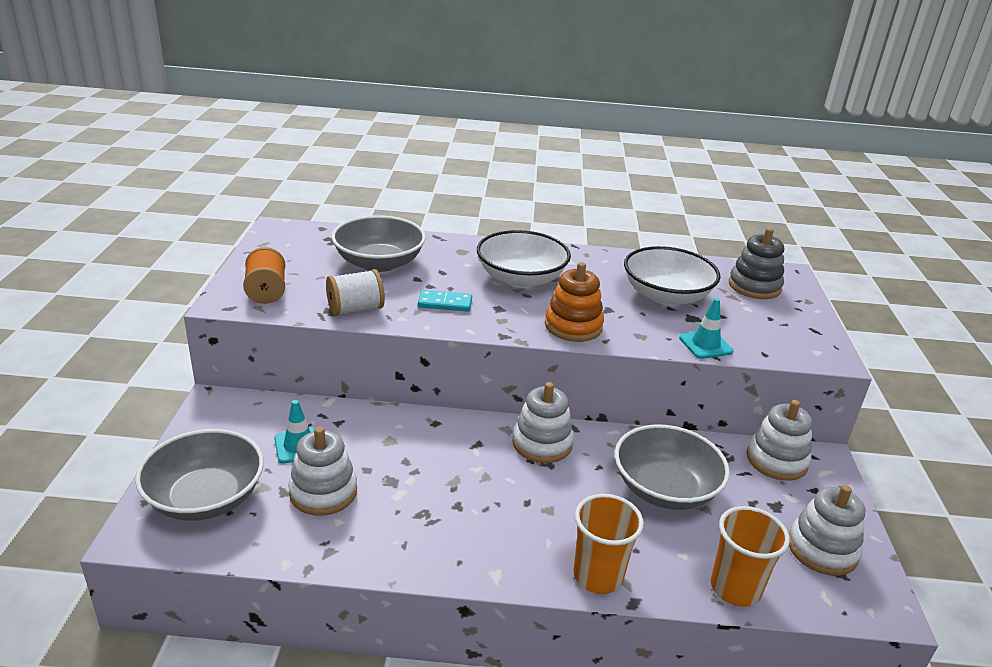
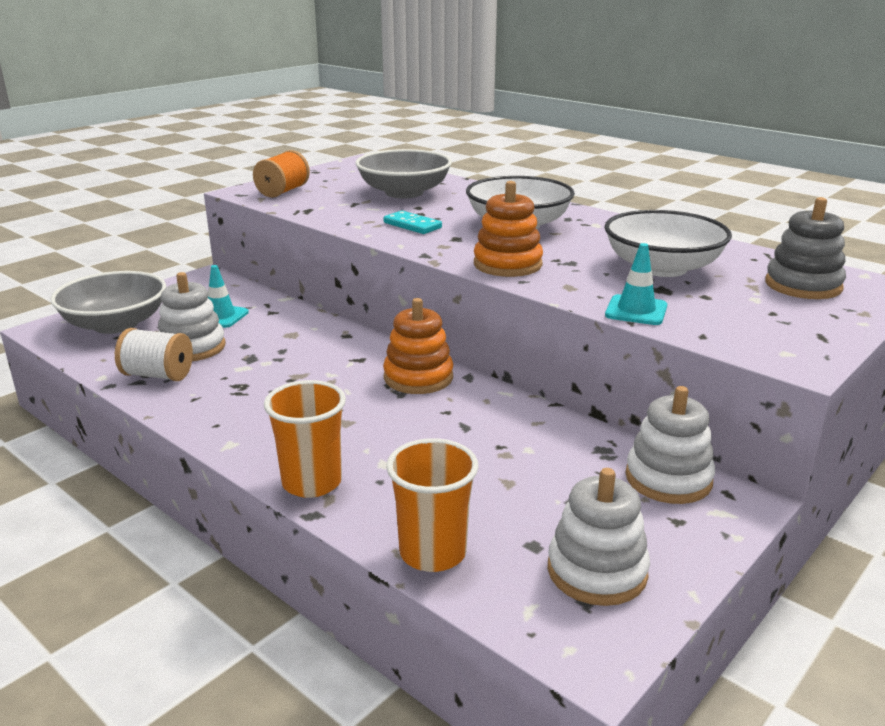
camera: 40 degrees right, 5 degrees down
(355, 309) = (330, 213): white spool -> white spool (158, 375)
(542, 443) = (418, 377): white stacking toy -> orange stacking toy
(665, 489) = (488, 451): grey bowl -> none

